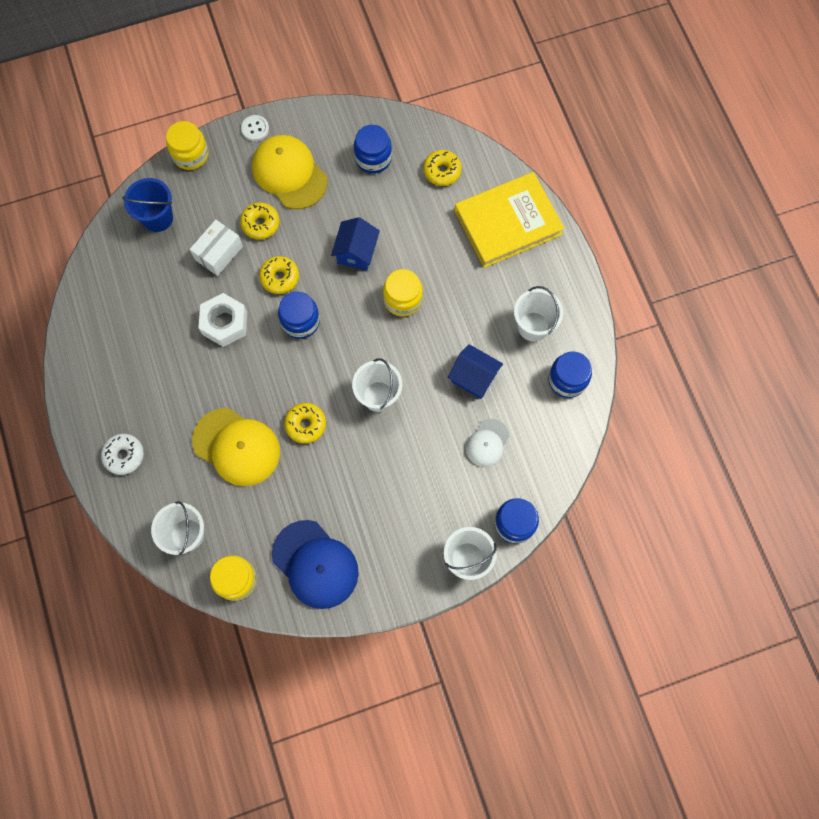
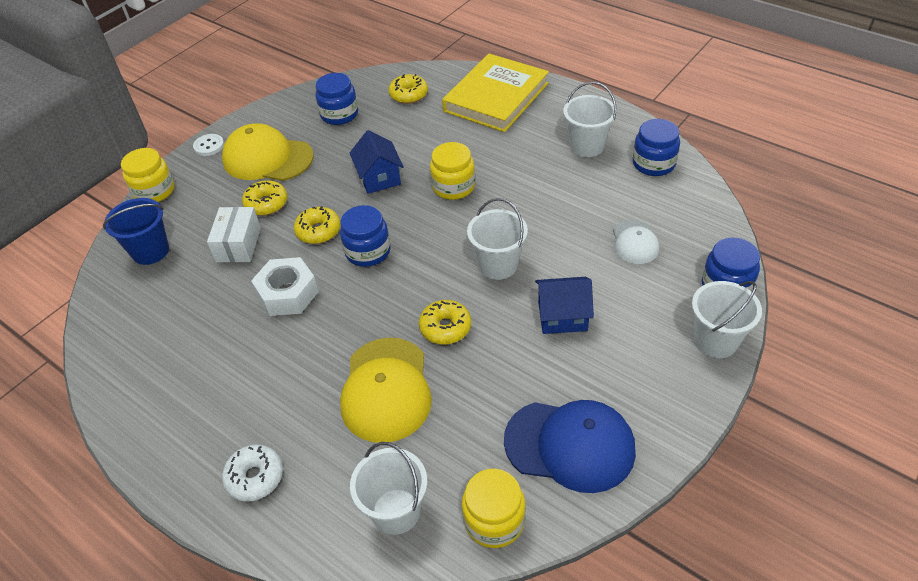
camera: 30 degrees left, 25 degrees down
(236, 447) = (386, 389): yellow cap -> yellow cap turned 90 degrees clockwise
(474, 377) = (572, 204): blue house -> blue house (562, 316)

